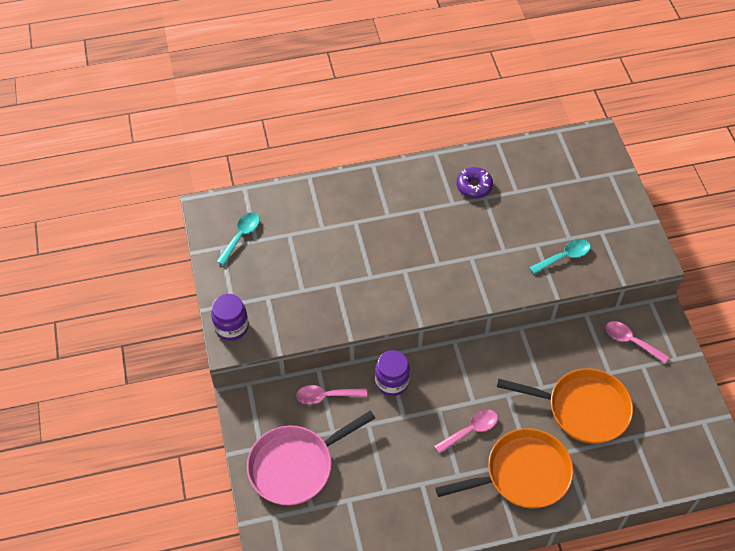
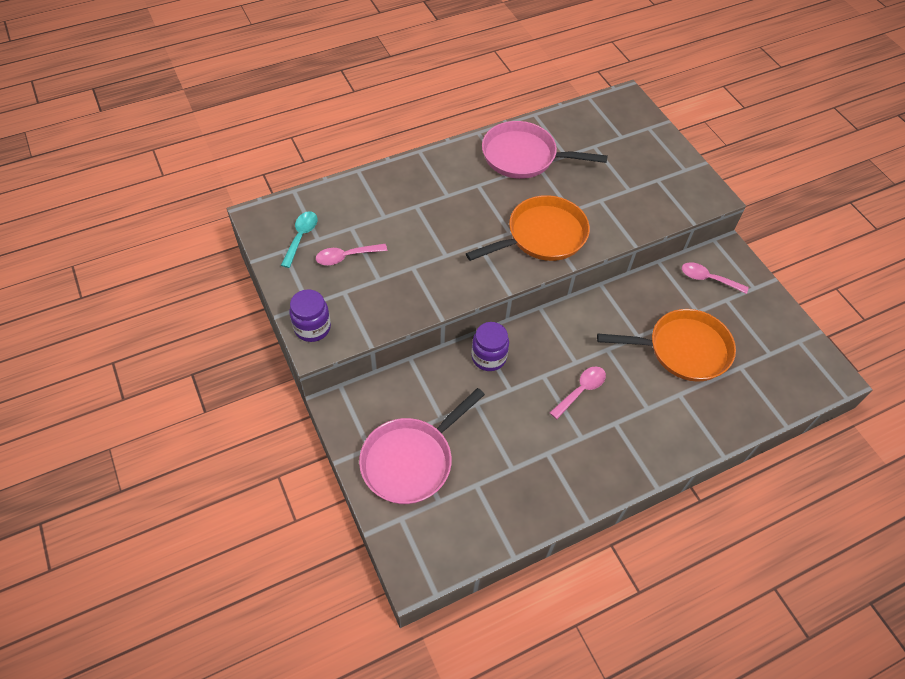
camera: 15 degrees left, 0 degrees up
(326, 396) = (425, 383): pink spoon -> pink spoon (346, 257)
(474, 186) = (524, 156): purple donut -> pink pan
(522, 474) = (644, 424): orange pan -> orange pan (542, 236)
(564, 257) = (630, 207): turquoise spoon -> none

